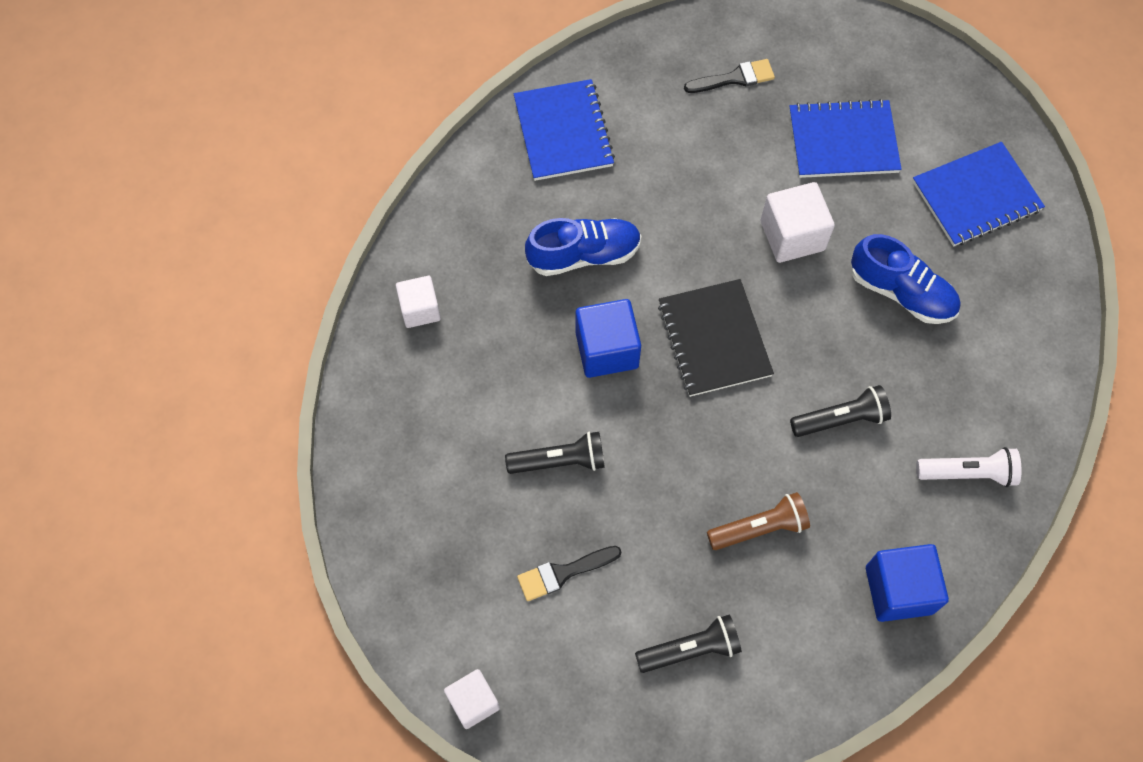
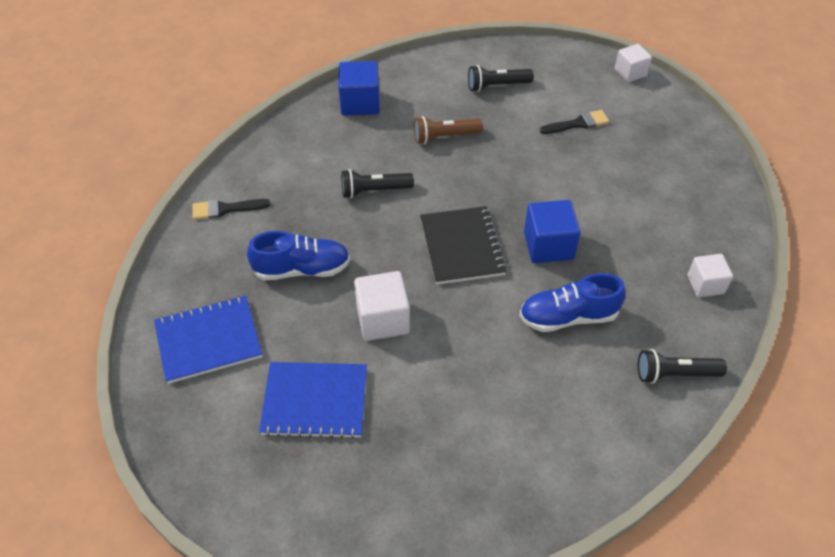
camera: 175 degrees left, 15 degrees down
(560, 461) = (583, 180): black flashlight -> black flashlight (675, 374)
(563, 132) = (591, 432): blue notebook -> none
(734, 78) = (410, 478): black brush -> black brush (225, 209)
(901, 292) = (302, 269): blue shoe -> blue shoe turned 135 degrees clockwise
(968, 473) = (293, 155): white flashlight -> none

